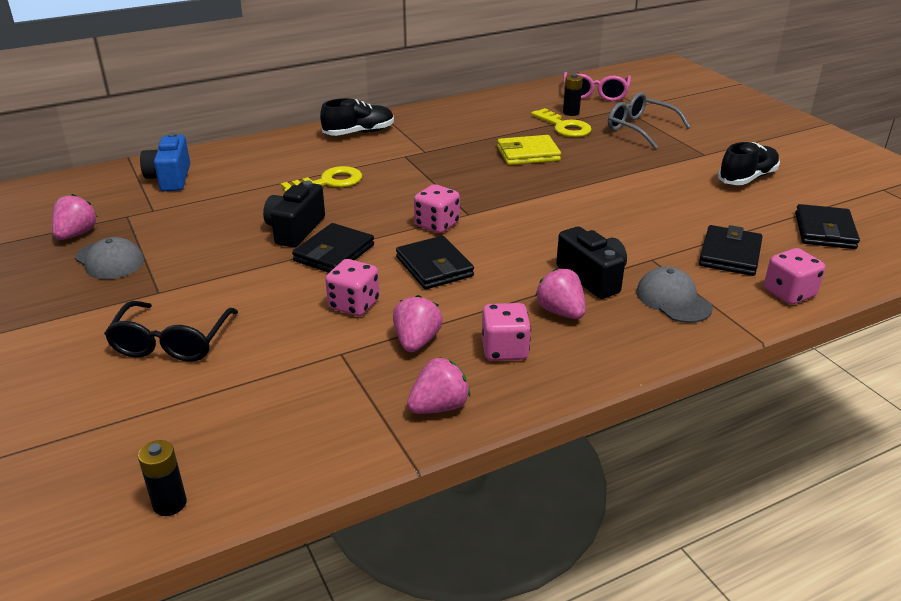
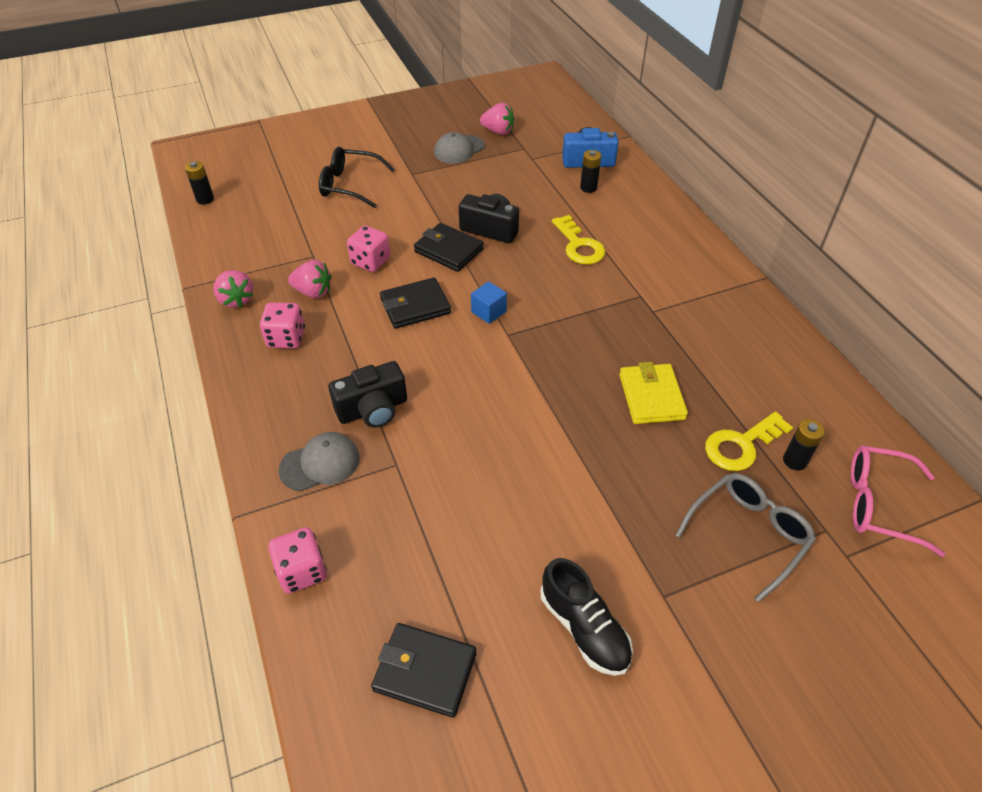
camera: 95 degrees right, 15 degrees up
(226, 178) = (588, 188): none -> black battery
(359, 133) = (697, 264): black shoe -> none
(437, 225) = (488, 312): pink dice -> blue cube
(561, 312) = (325, 378): pink strawberry -> none
(730, 254) = (390, 539): black wallet -> none

